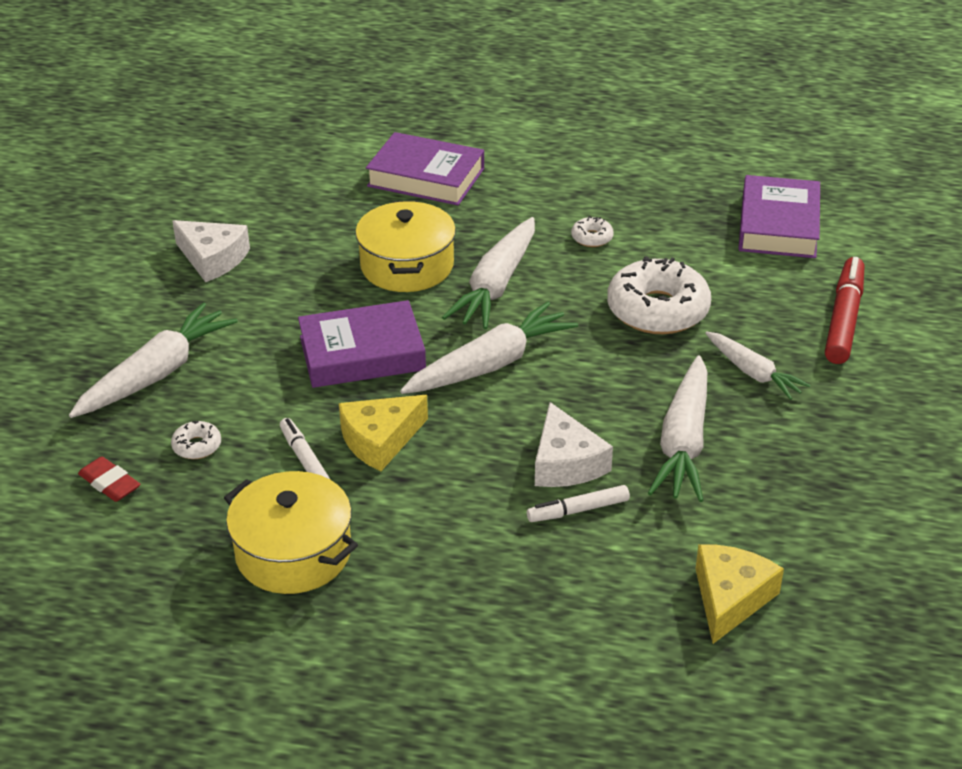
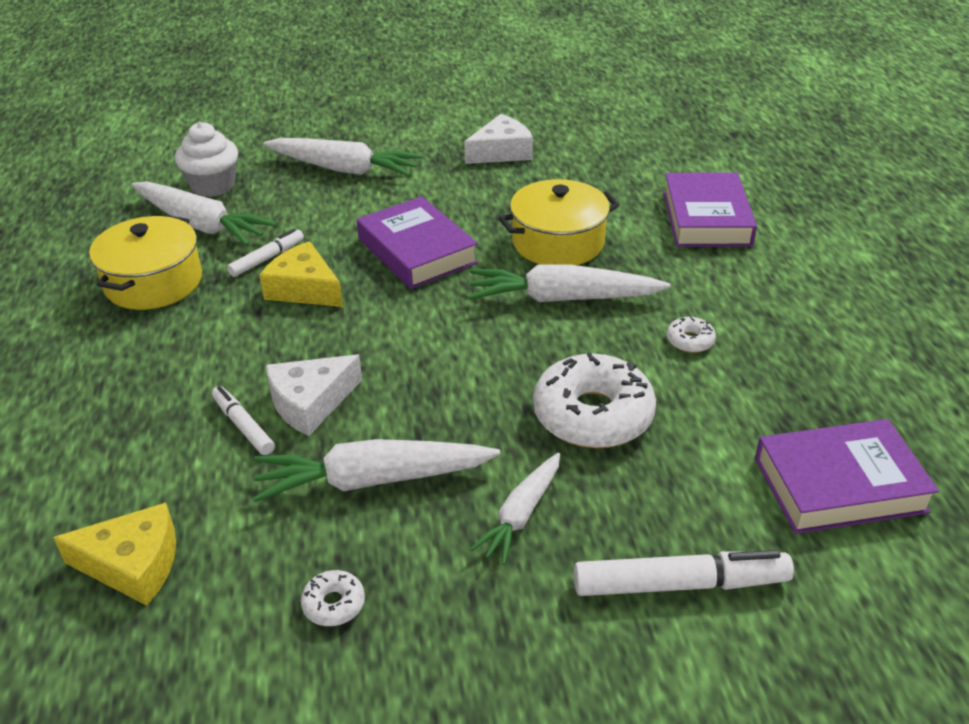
camera: 70 degrees right, 0 degrees up
(109, 483) = (213, 186): red eraser -> white cupcake
(197, 446) = (266, 208): white donut -> white donut (334, 604)
(213, 259) = (501, 152): white cheese -> white cheese turned 135 degrees counterclockwise
(490, 364) = (437, 323): white carrot -> white carrot (201, 224)
(843, 319) = (680, 584): red marker -> white marker

